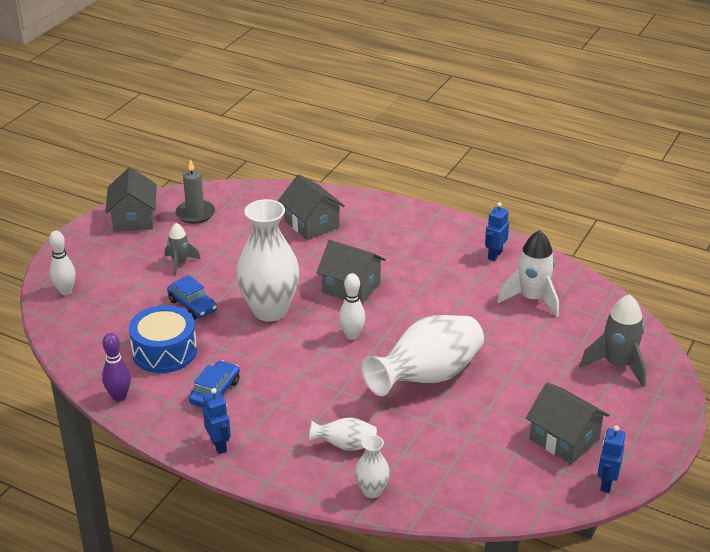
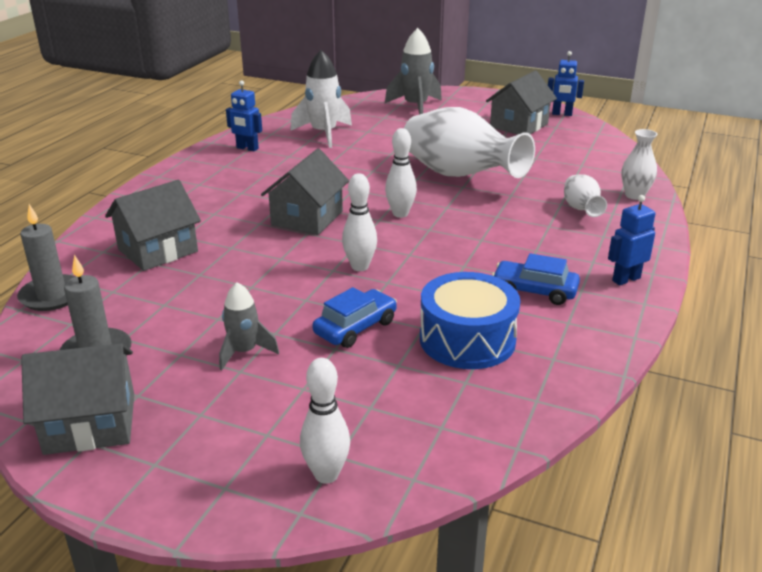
camera: 95 degrees left, 5 degrees down
(119, 396) = (579, 366): purple bowling pin -> none
(262, 192) = (52, 296): none -> grey candle
(270, 310) = (360, 267): white vase -> white bowling pin

